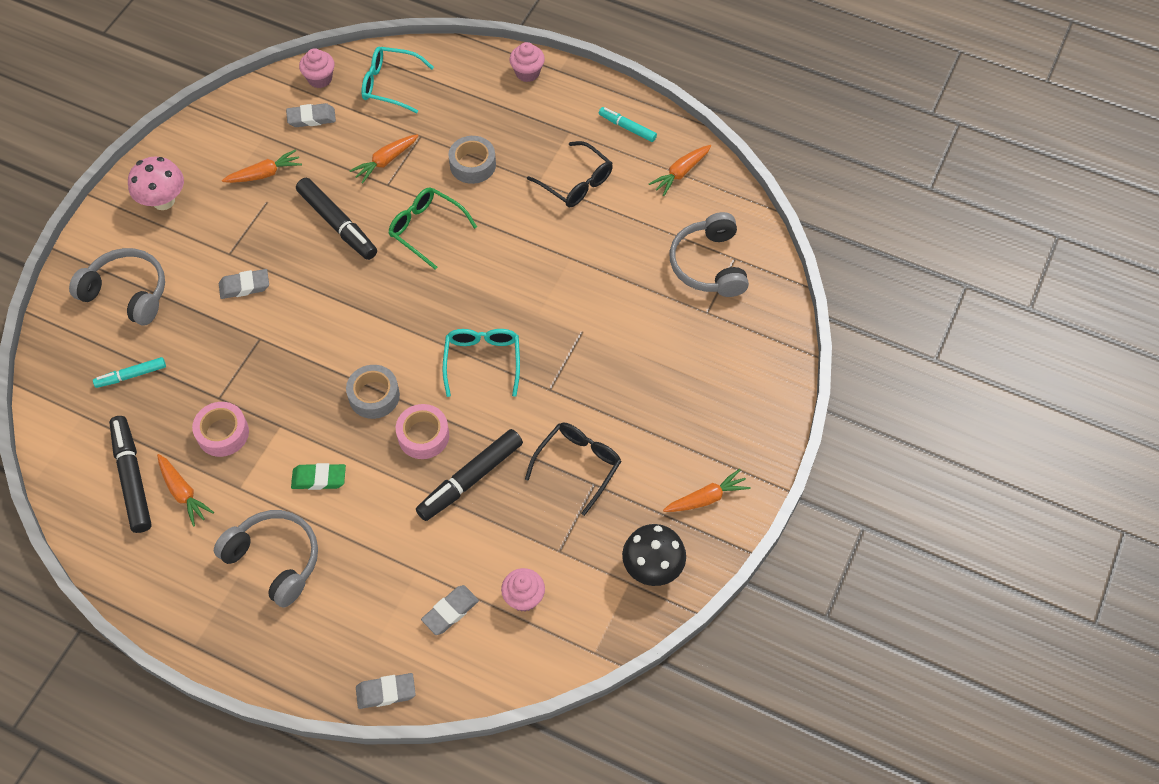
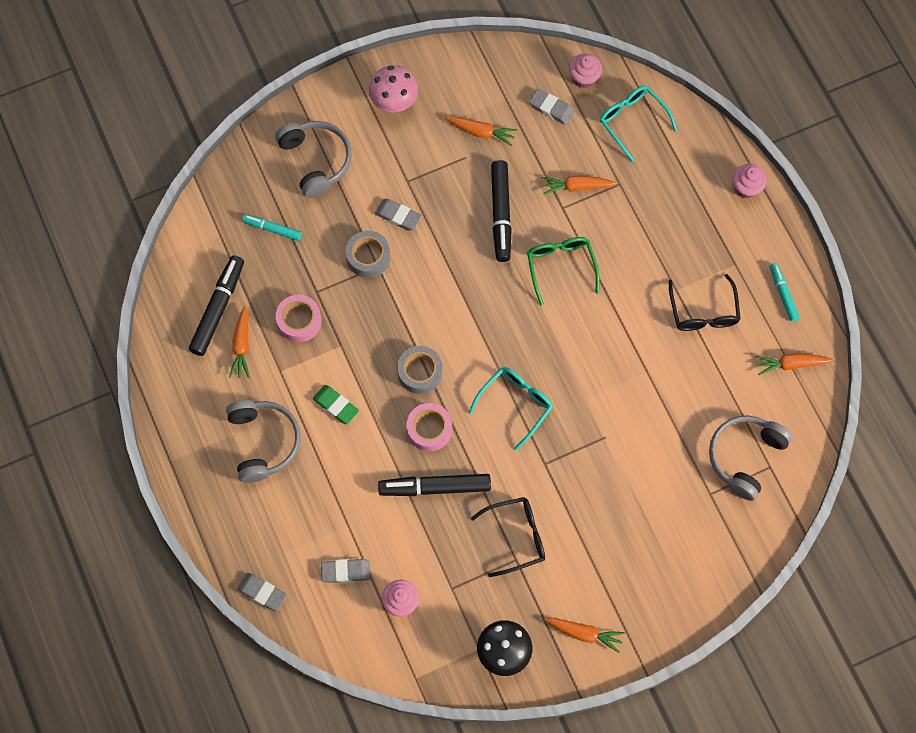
camera: 40 degrees right, 10 degrees up
(472, 165) = (638, 238): grey tape -> grey tape (368, 257)

